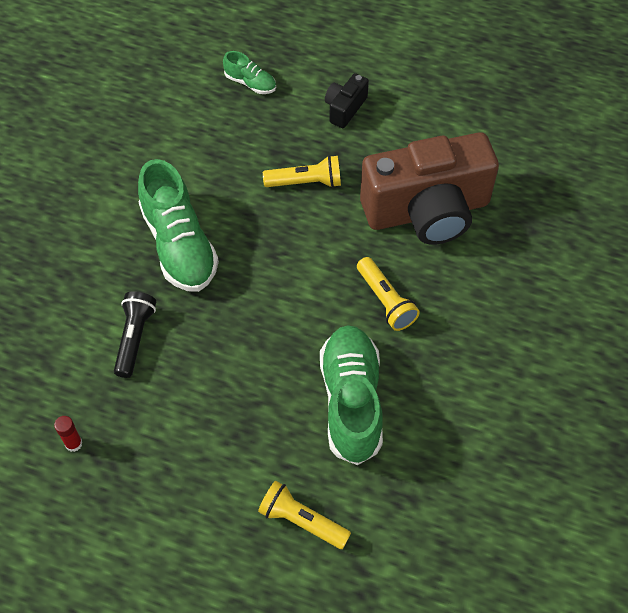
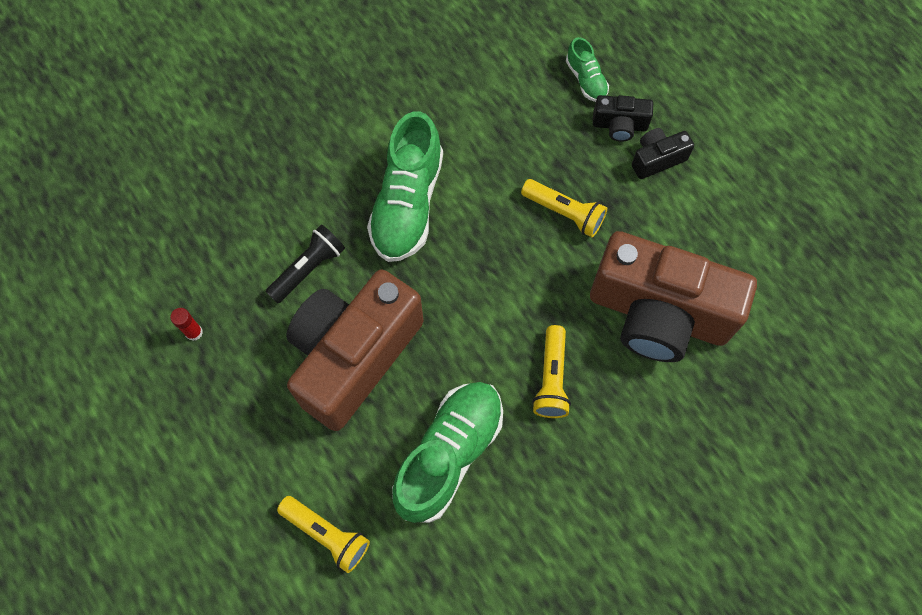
camera: 35 degrees right, 10 degrees up
(222, 379) = (353, 356): none -> brown camera
(300, 100) = (619, 125): none -> black camera
(302, 520) = (327, 534): yellow flashlight -> yellow flashlight turned 150 degrees clockwise

